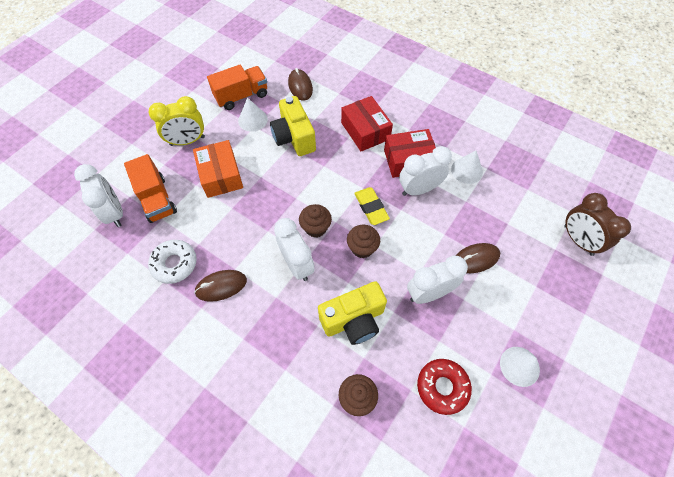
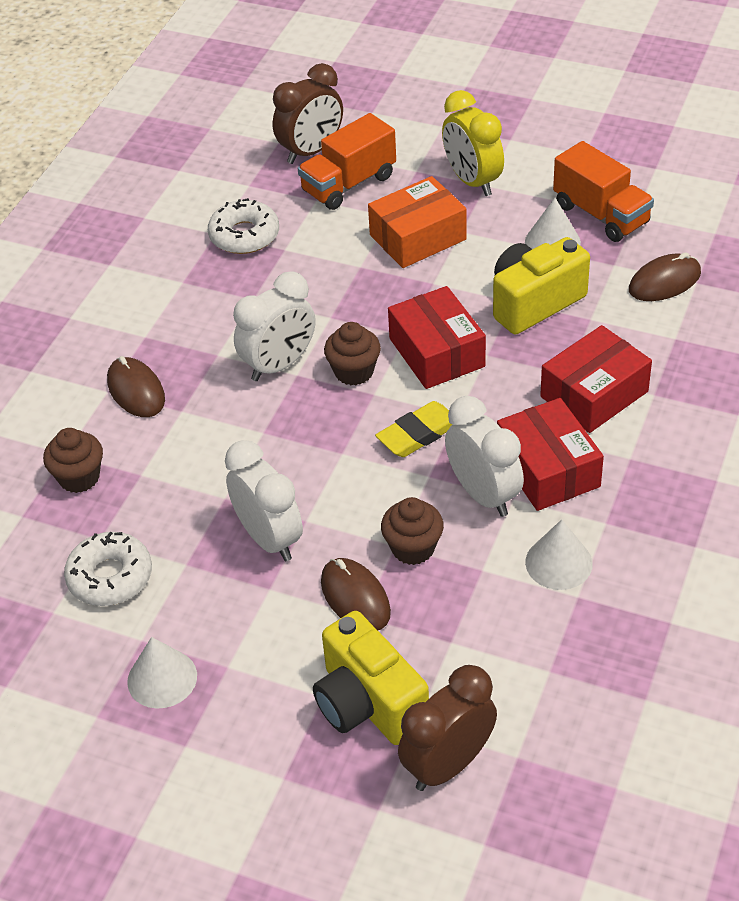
camera: 80 degrees right, 15 degrees down
(115, 213) = (311, 151): white clock -> brown clock
(221, 286) = (221, 292): brown mouse -> brown mouse (136, 390)
(315, 187) = (437, 352): none -> red box
(353, 320) = (199, 451): yellow camera -> yellow camera (368, 703)
(362, 248) = (332, 437): brown cupcake -> brown cupcake (413, 548)
(442, 387) = (110, 577): red donut -> white donut

